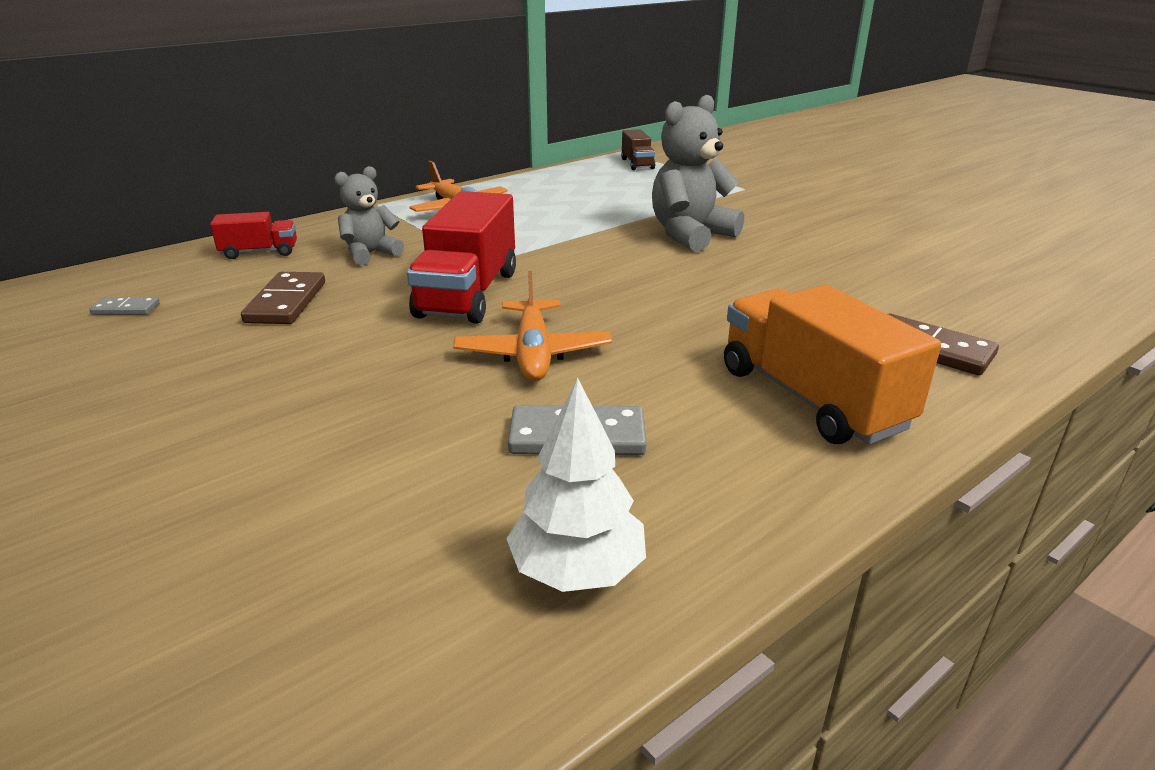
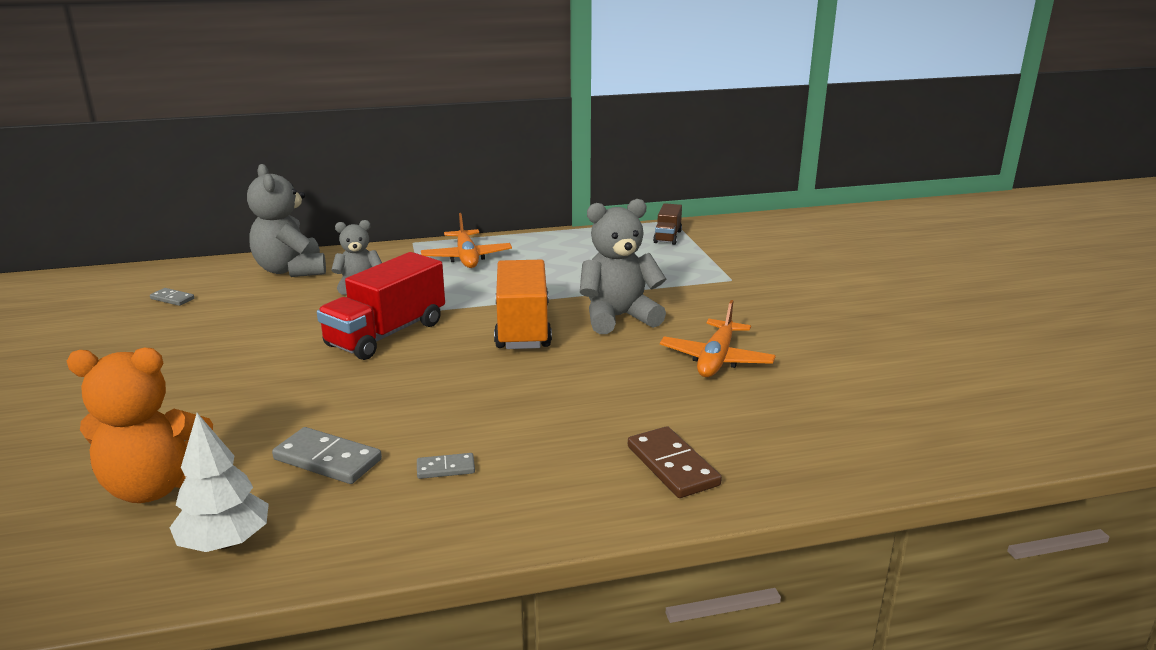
camera: 25 degrees right, 5 degrees down
(259, 252) = (291, 270): red truck -> grey teddy bear
(286, 302) = (266, 315): brown domino -> none
(387, 532) = (155, 487): none -> orange teddy bear
(533, 353) = (373, 392): orange plane -> orange plane (716, 359)
(723, 409) = (445, 468): none -> grey domino
(811, 398) = (519, 478): orange truck -> orange truck (522, 327)

